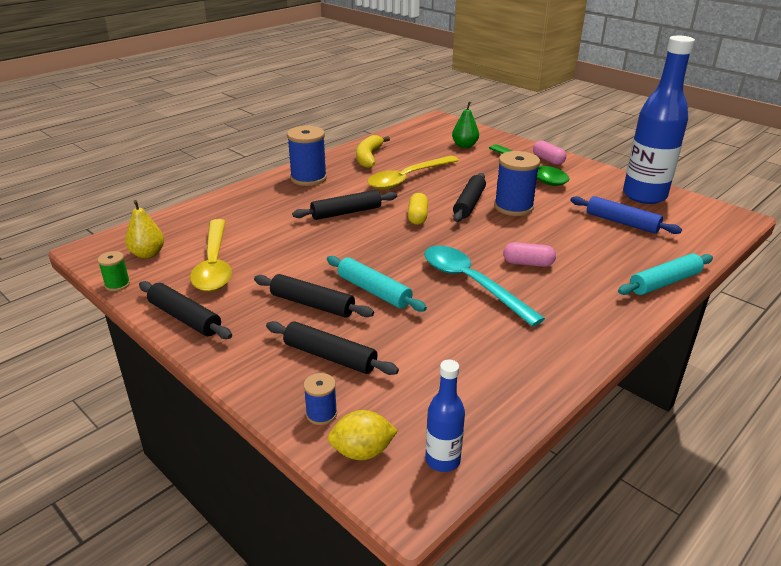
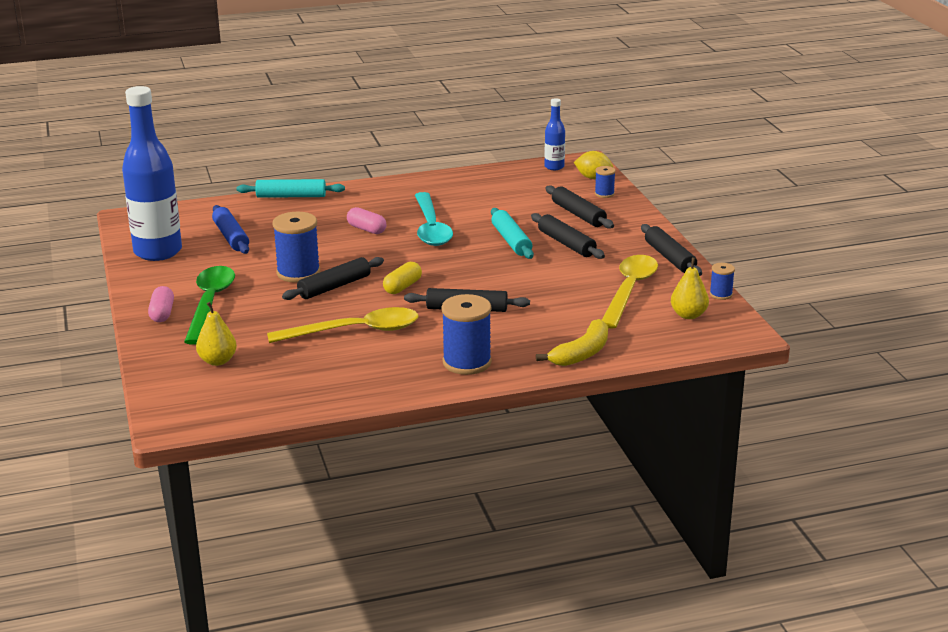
camera: 150 degrees left, 5 degrees down
(117, 284) = (721, 294): green spool -> blue spool
(368, 157) = (361, 375): yellow banana -> yellow banana (581, 353)
(464, 146) = (217, 361): green pear -> yellow pear

